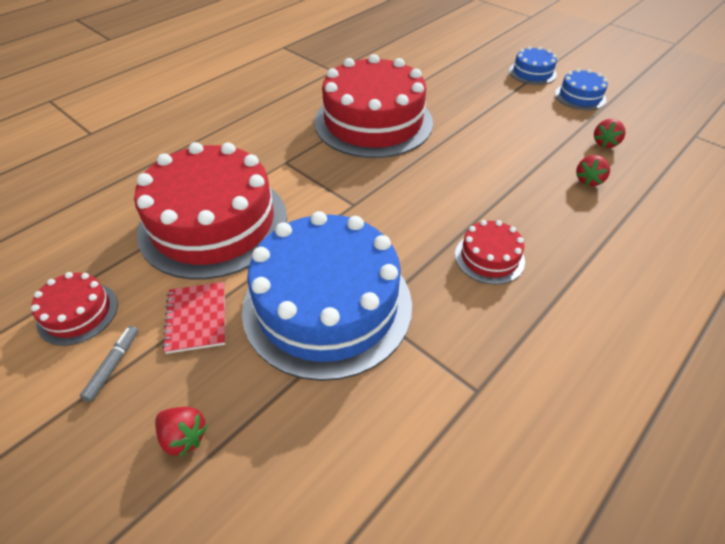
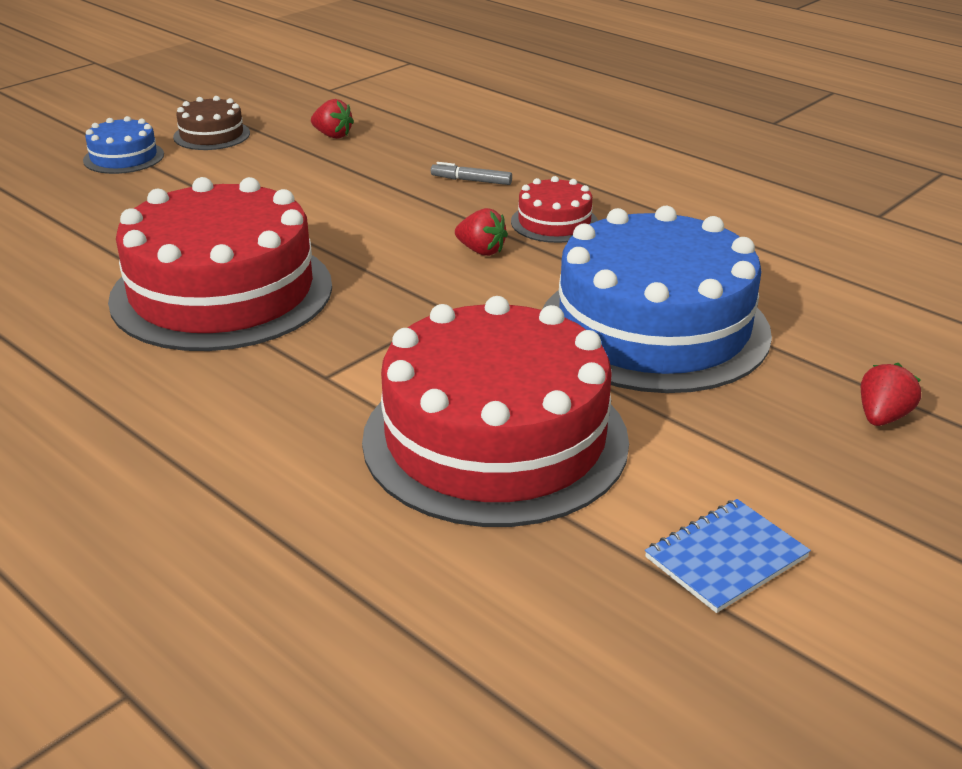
camera: 90 degrees left, 15 degrees down
(78, 313) = (726, 557): red cake -> blue notebook
(113, 365) = (809, 495): grey marker -> grey marker (471, 181)
(196, 318) = (703, 431): red notebook -> none
(580, 96) = (211, 135): blue cake -> brown cake
(588, 180) = (410, 154): red strawberry -> red strawberry (481, 251)

